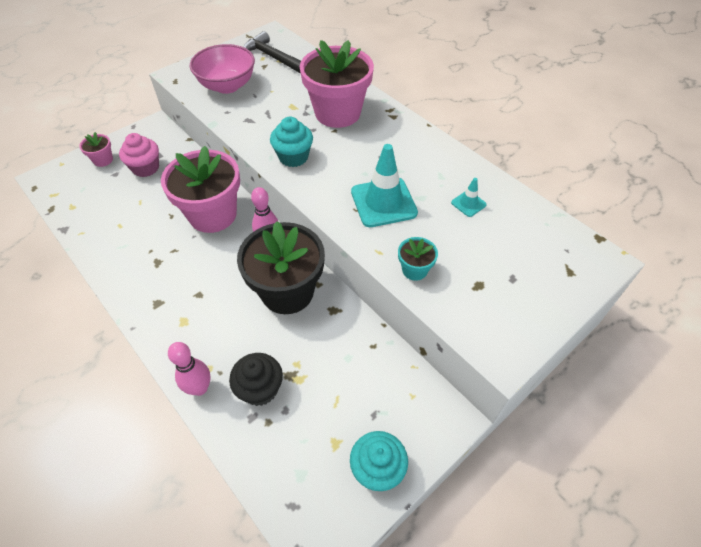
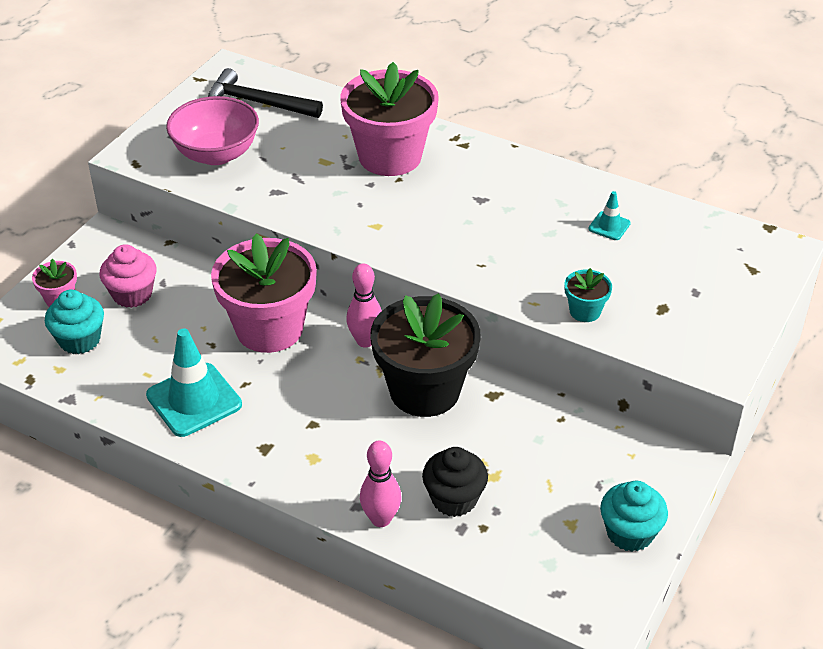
camera: 20 degrees left, 10 degrees down
(293, 157) = (366, 223): turquoise cupcake -> turquoise cupcake (79, 340)
(383, 202) = (509, 249): turquoise traffic cone -> turquoise traffic cone (194, 400)

